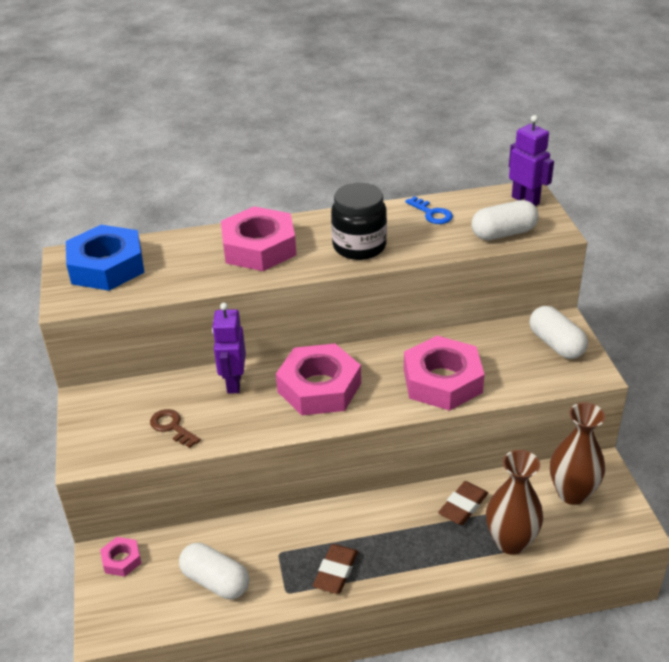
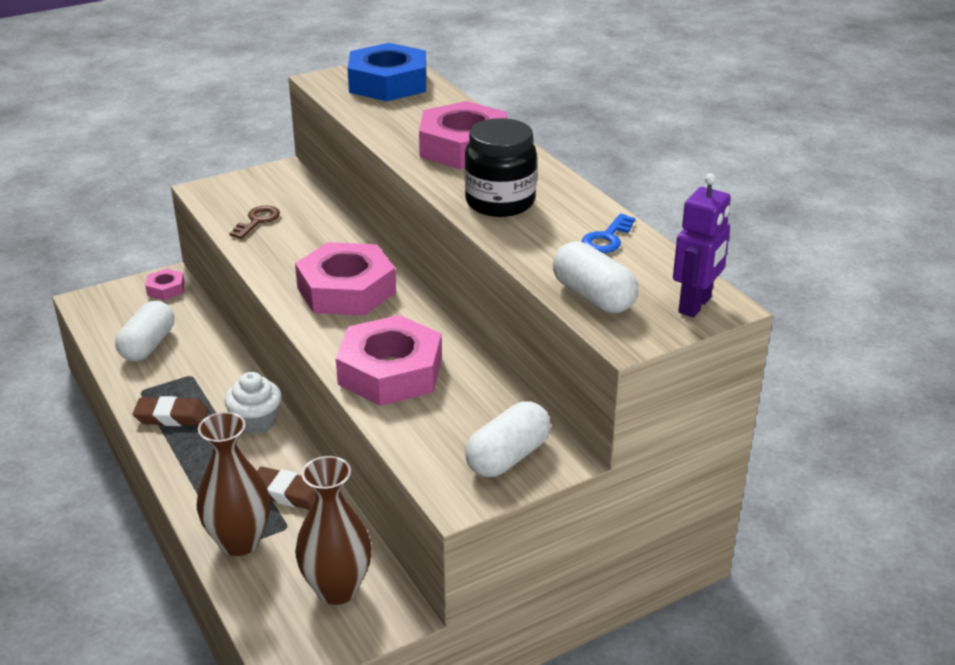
camera: 70 degrees right, 5 degrees down
(233, 383) = (334, 239): purple robot -> none
(365, 515) = (256, 421): none -> white cupcake

